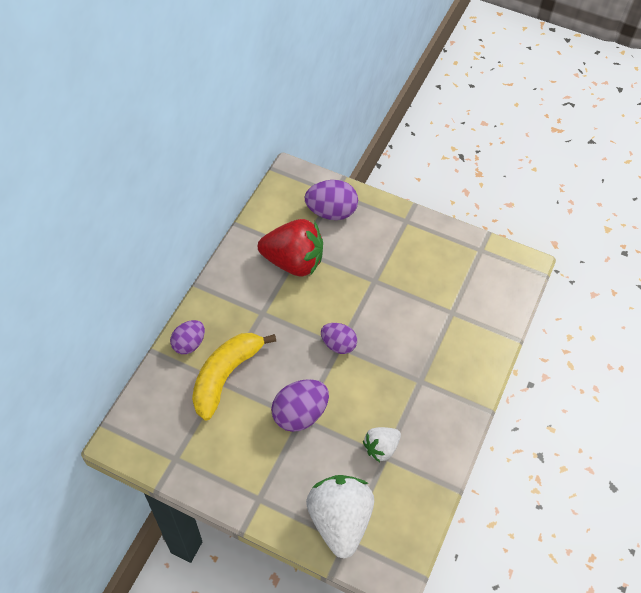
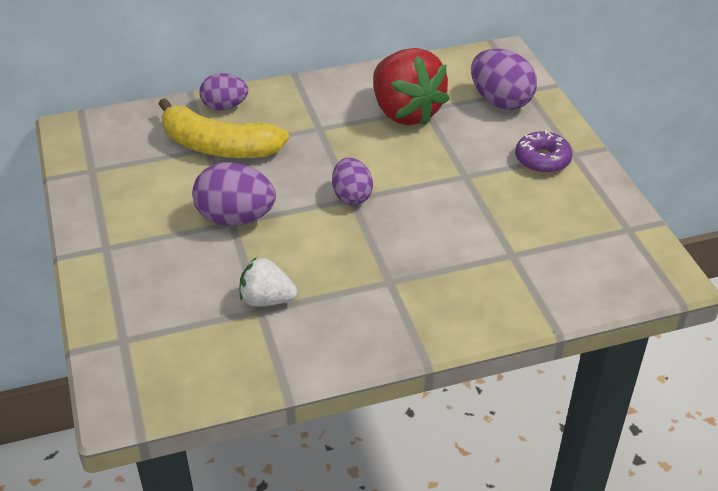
camera: 50 degrees right, 15 degrees down
(225, 375) = (218, 147): yellow banana -> yellow banana turned 150 degrees counterclockwise
(339, 520) = (142, 320): white strawberry -> none
(397, 237) = (542, 159): none -> purple donut

